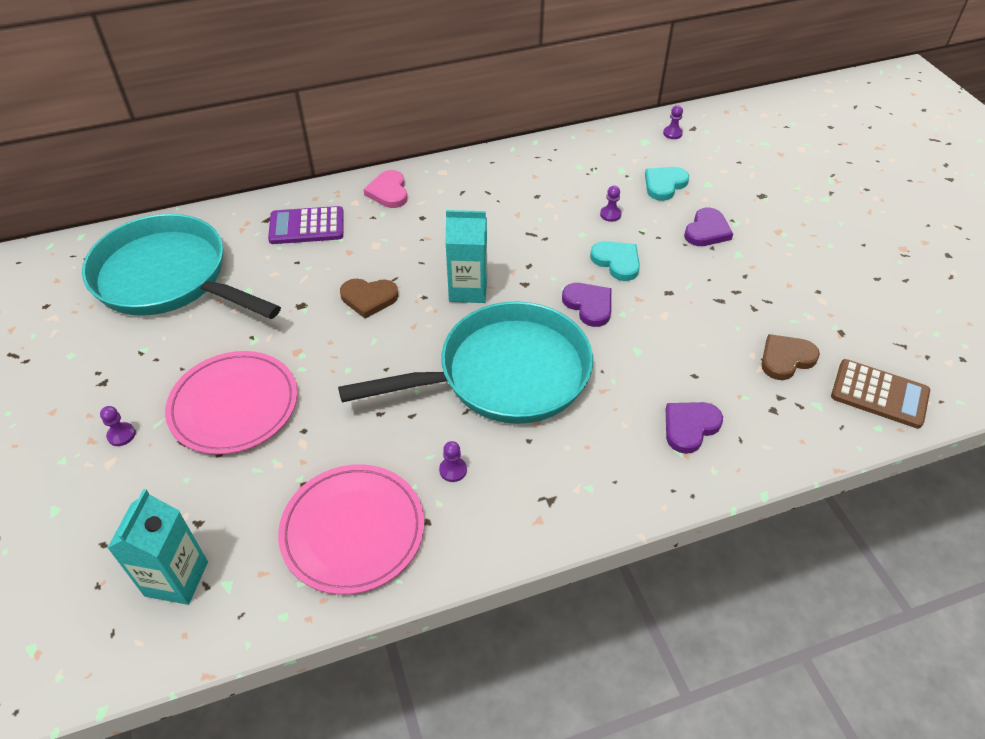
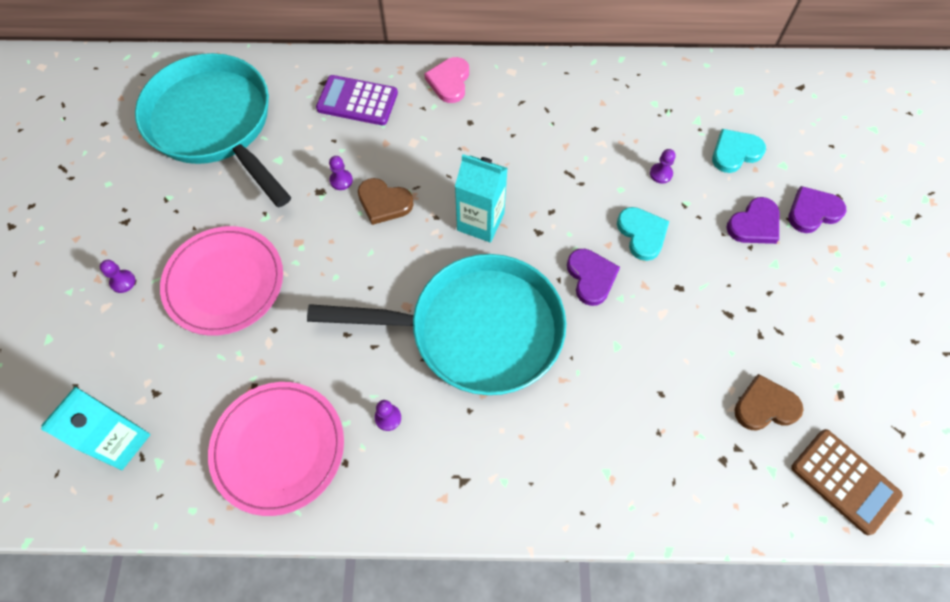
camera: 20 degrees right, 15 degrees up
(672, 133) = (774, 88): purple pawn -> purple pawn (341, 180)
(690, 427) = (629, 450): purple heart -> purple heart (813, 212)

